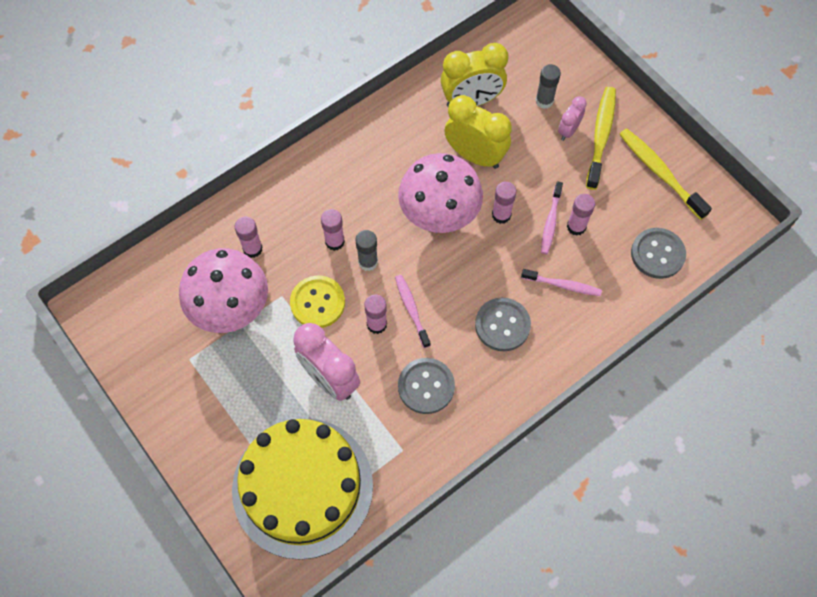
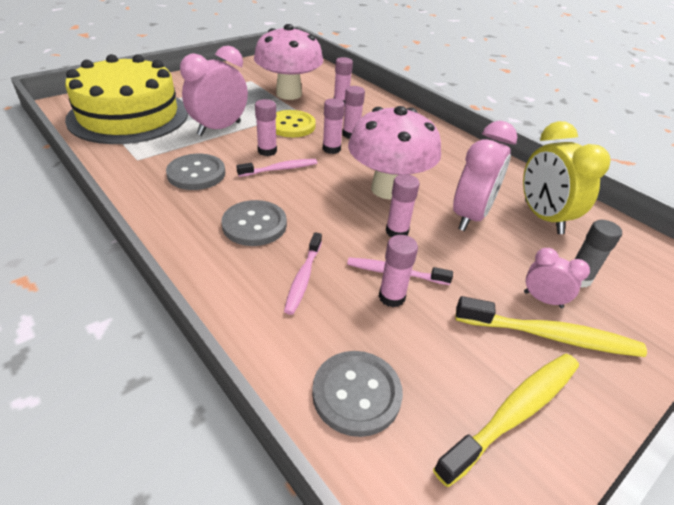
camera: 85 degrees right, 25 degrees down
(368, 262) = (331, 149): grey glue stick -> pink glue stick
(475, 156) = (470, 216): yellow clock -> pink clock

